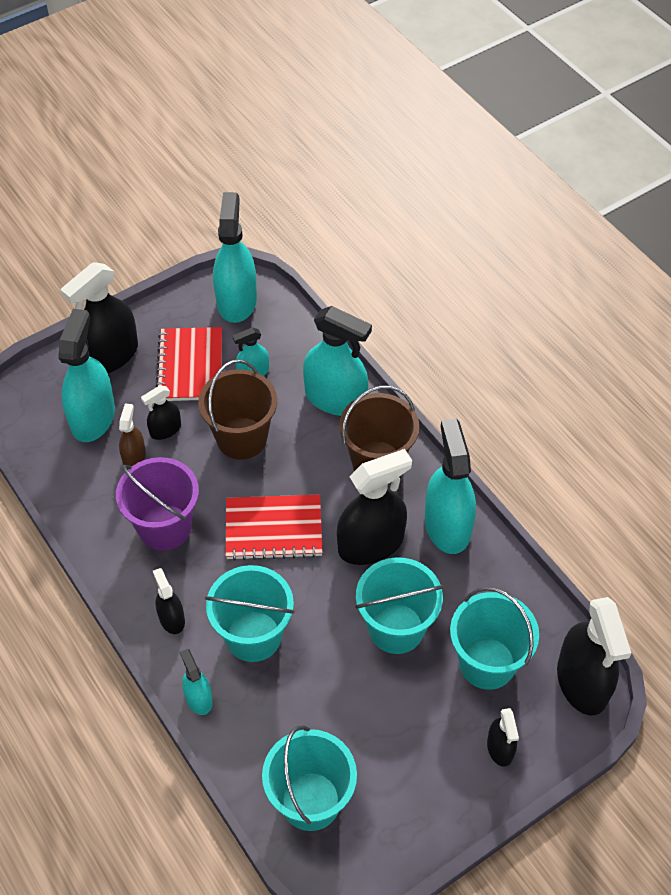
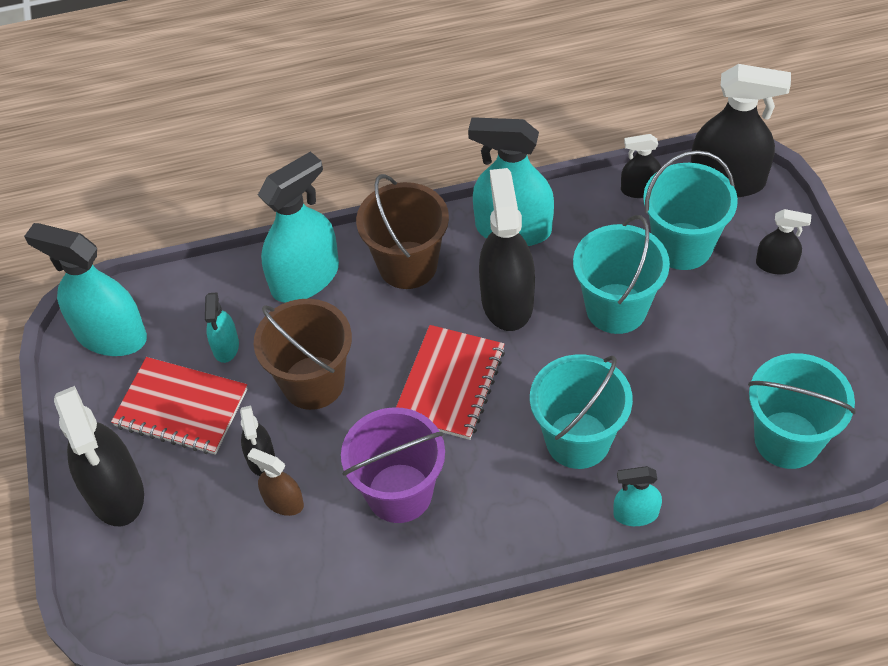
camera: 65 degrees left, 0 degrees up
(93, 417) = (200, 534): turquoise spray bottle -> none
(171, 619) = (525, 516): black spray bottle -> black spray bottle (639, 189)

